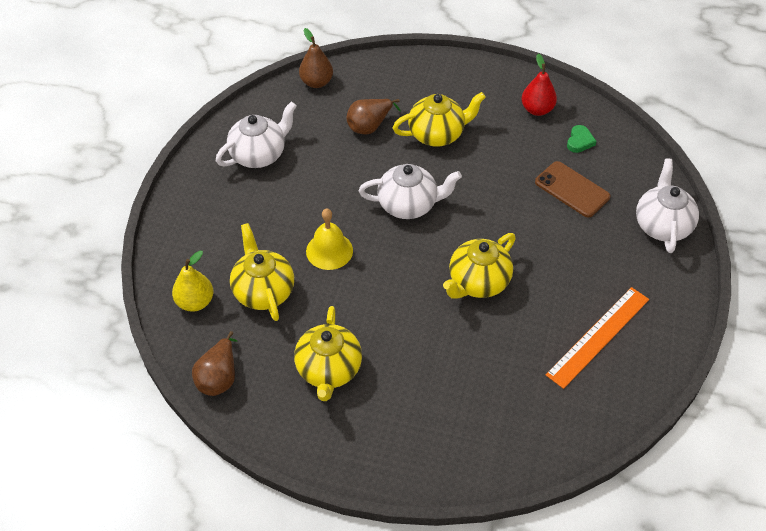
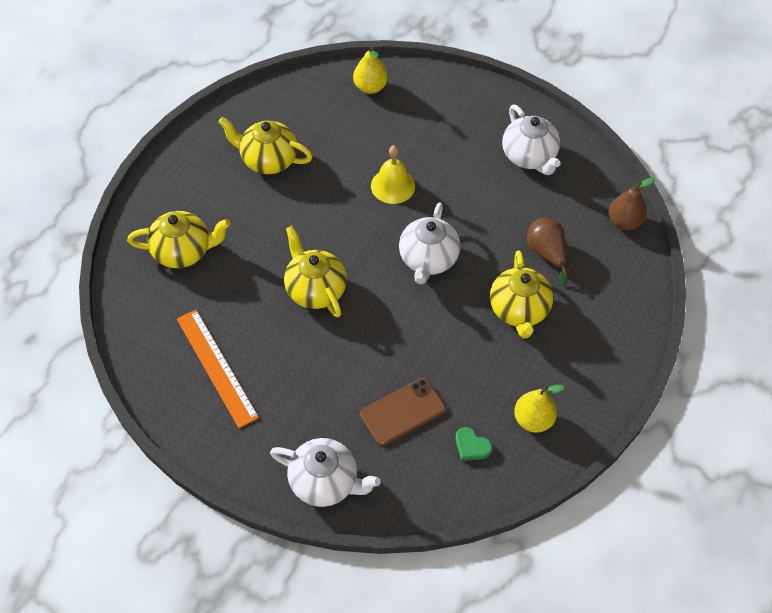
camera: 105 degrees right, 5 degrees up
(219, 377) = (291, 91): brown pear -> none
(263, 291) = (365, 132): yellow teapot -> yellow teapot (183, 251)
(537, 109) = (533, 420): red pear -> yellow pear

